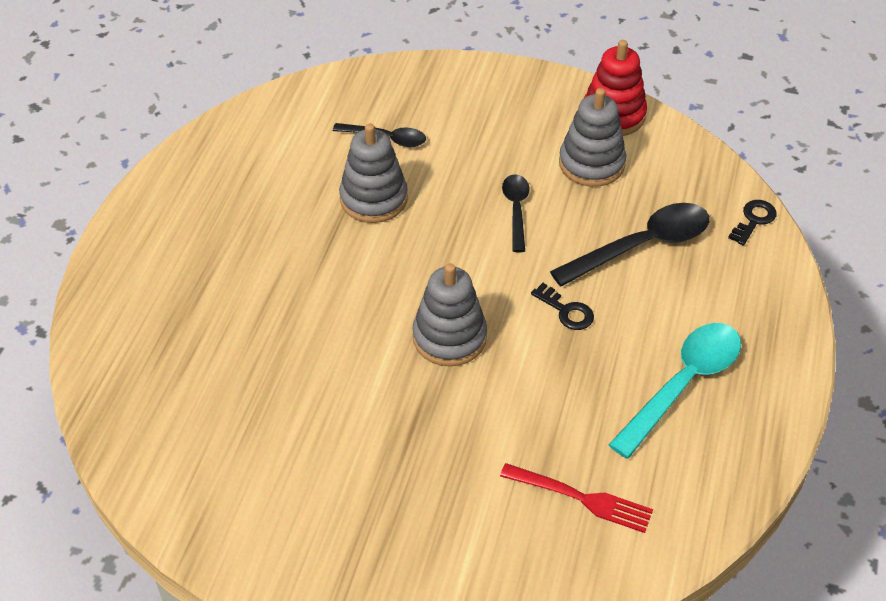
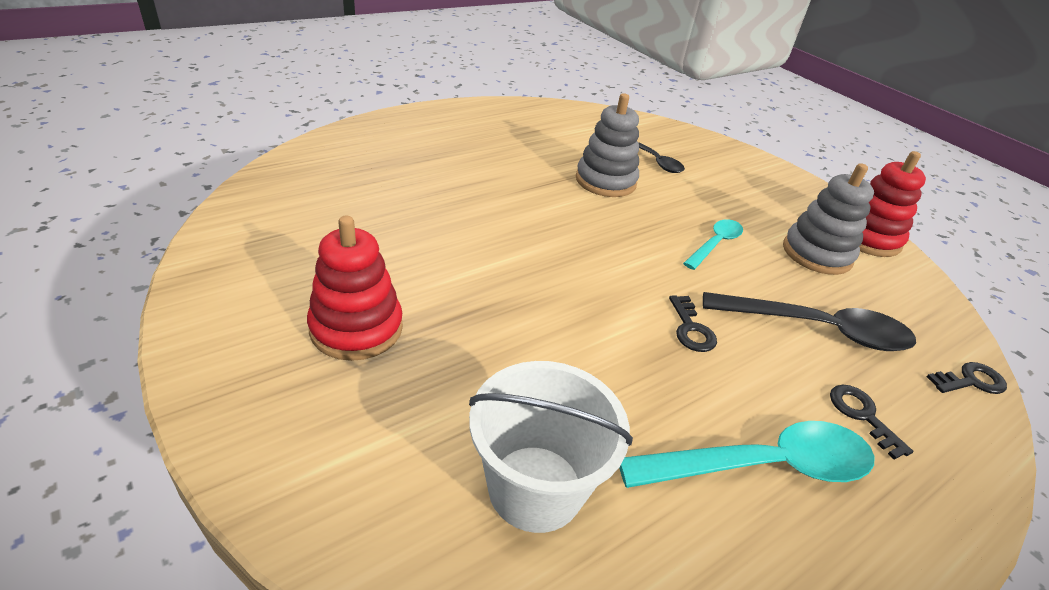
camera: 35 degrees right, 10 degrees down
(362, 488) = (356, 328): none -> red stacking toy
(449, 337) = (563, 282): grey stacking toy -> none
(516, 210) = (715, 244): black spoon -> turquoise spoon
(581, 498) = (535, 487): red fork -> white bucket
(711, 301) = (862, 415): none -> black key

